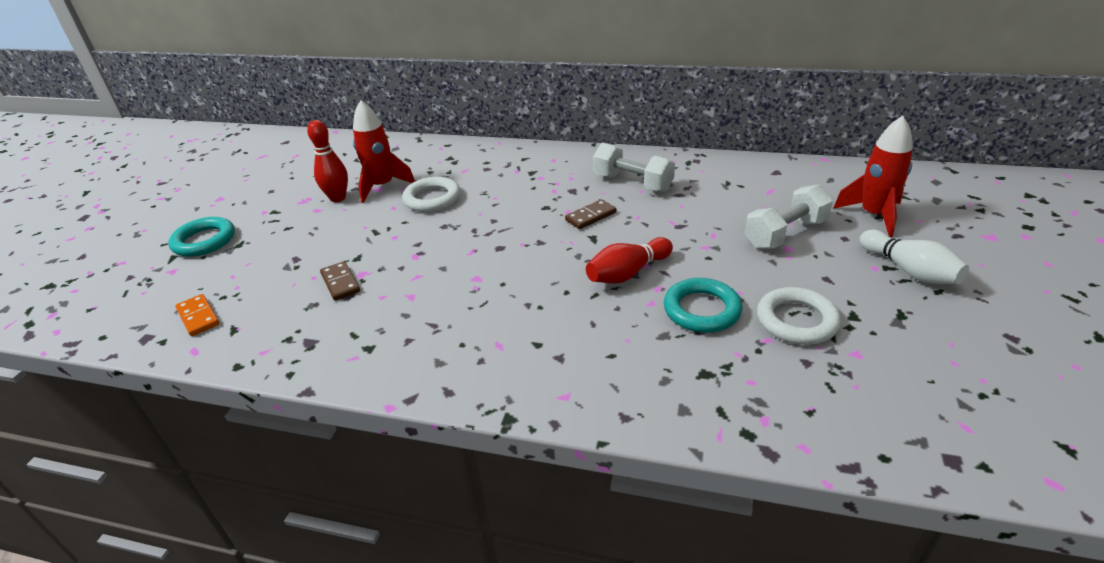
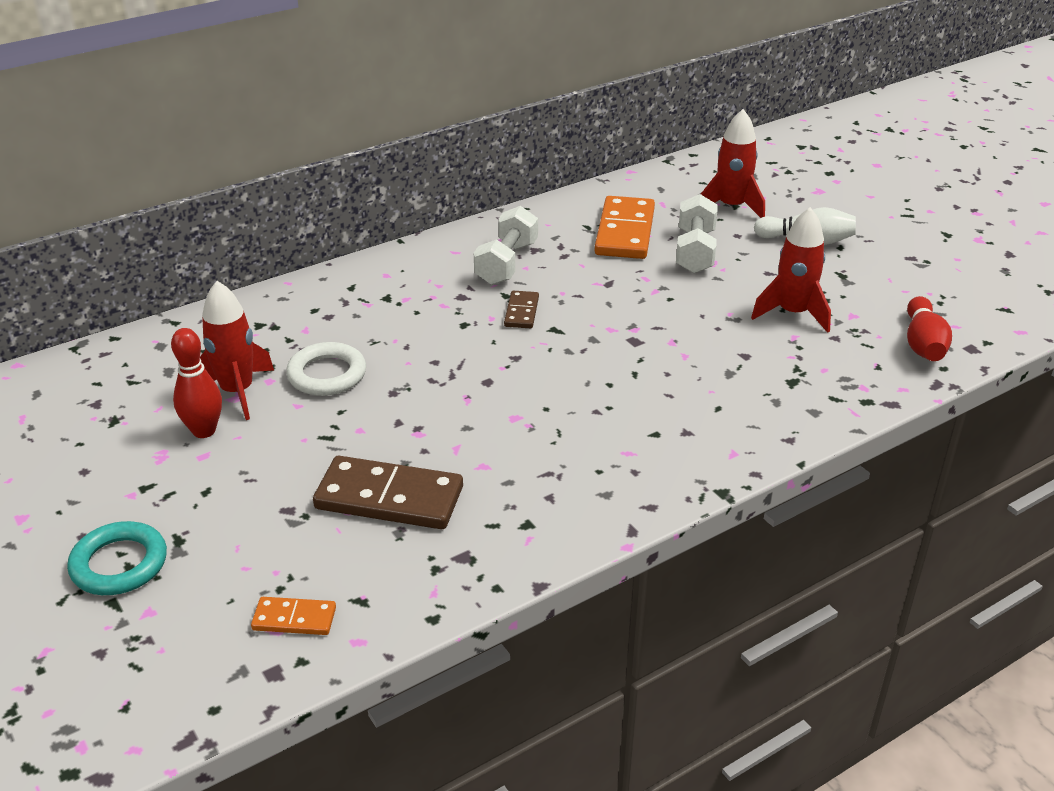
camera: 50 degrees left, 0 degrees up
(340, 283) = (389, 498): brown domino -> brown domino, size x1.96
(627, 273) = (632, 343): red bowling pin -> red bowling pin (923, 344)
(633, 183) = (506, 263): white dumbbell -> white dumbbell turned 60 degrees counterclockwise
(701, 310) = (726, 340): turquoise ring -> none
(750, 197) = (625, 232): none -> orange domino
(796, 321) = (793, 313): white ring -> red rocket

